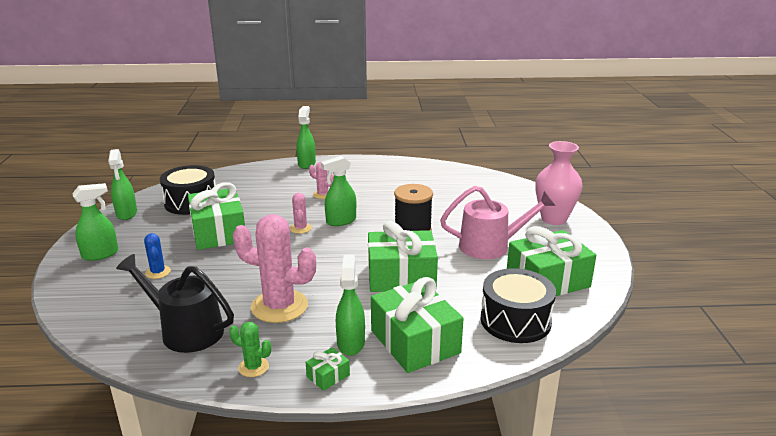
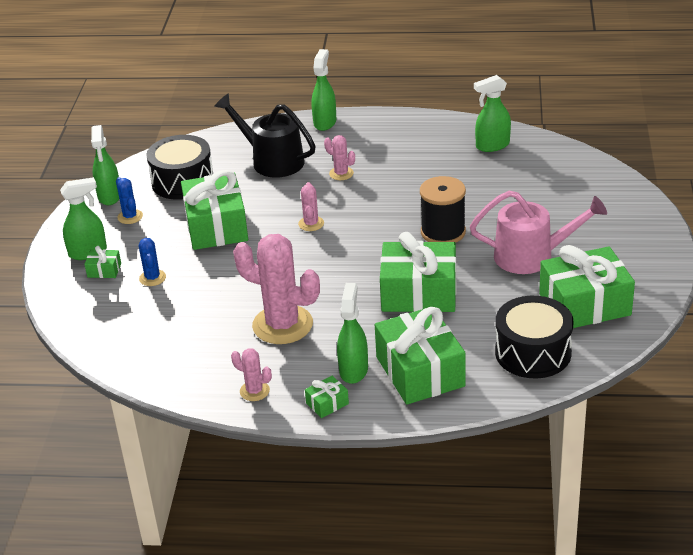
camera: 10 degrees right, 10 degrees up
(113, 268) = (104, 270): none -> green gift
(143, 227) = (130, 217): none -> blue cactus
(186, 330) = (187, 348): black watering can -> black watering can (272, 161)
(253, 367) = (254, 391): green cactus -> pink cactus
(340, 221) = (359, 214): green spray bottle -> green spray bottle (492, 145)
(554, 219) = (621, 219): pink vase -> none

